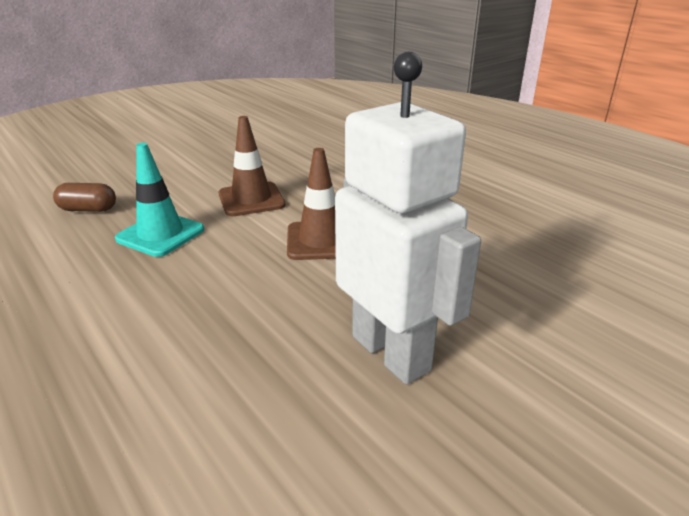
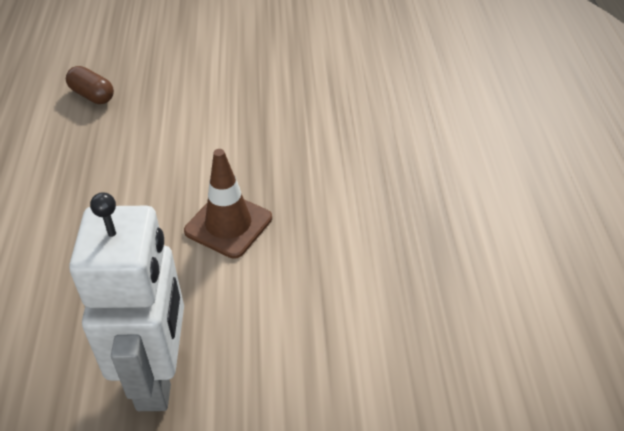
camera: 35 degrees right, 15 degrees up
(160, 234) = (117, 153): turquoise traffic cone -> none
(251, 199) = (223, 140): brown traffic cone -> none

